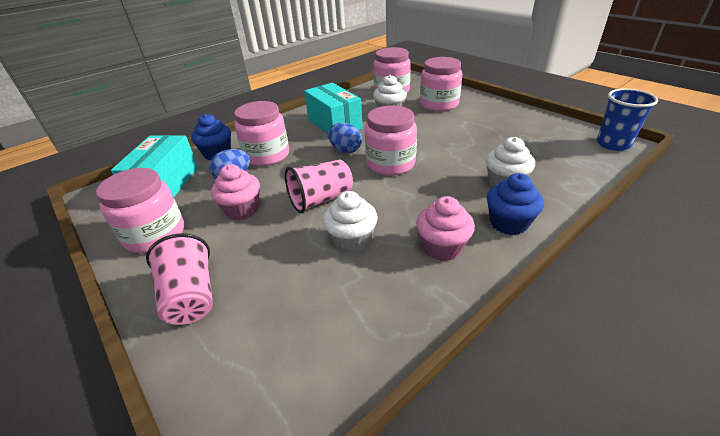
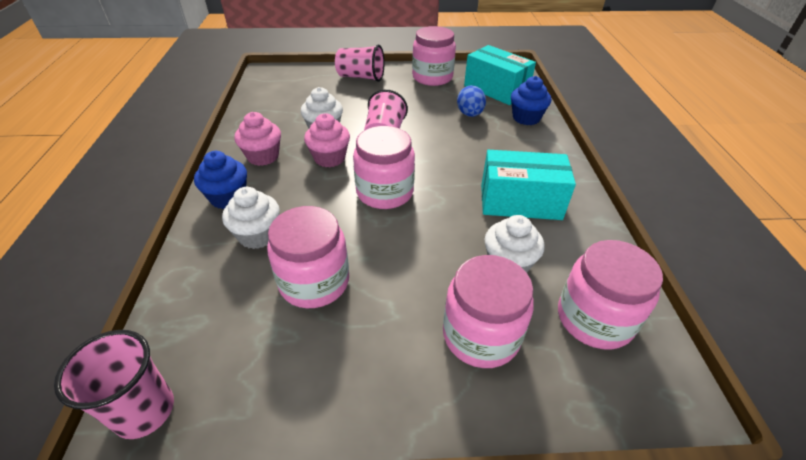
camera: 125 degrees right, 5 degrees up
(242, 210) = (418, 106): pink cupcake -> pink cupcake (329, 158)
(267, 155) = (491, 138): pink jar -> pink jar (314, 282)
(345, 150) = (446, 180): blue egg -> none
(613, 144) = (144, 411): blue cup -> pink cup

